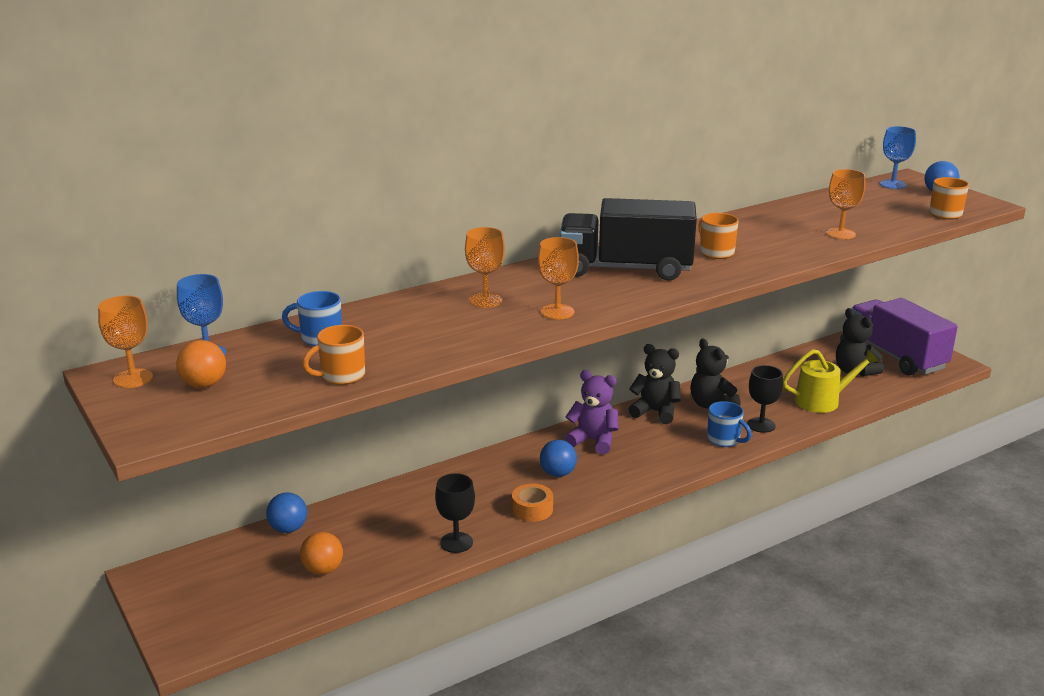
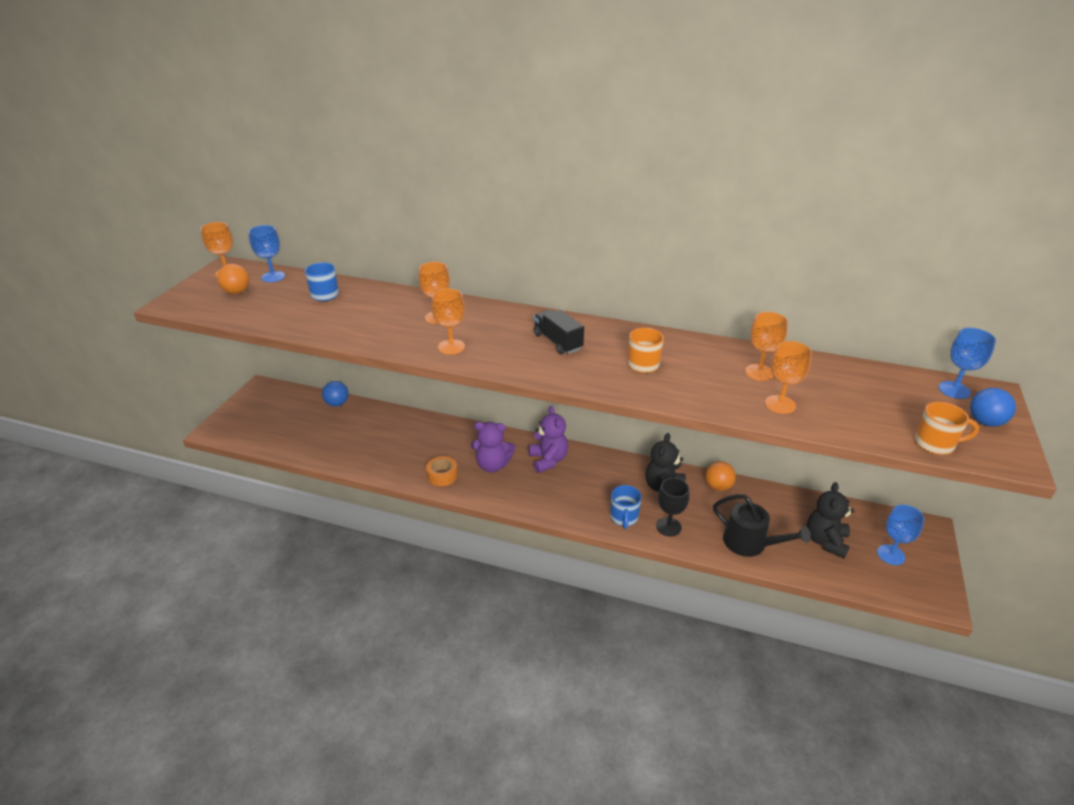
camera: 50 degrees right, 10 degrees up
(323, 570) = (311, 434): orange ball -> orange ball (718, 486)
(341, 376) = (283, 321): orange mug -> none
(456, 542) = (379, 465): black goblet -> none
(558, 473) = (492, 465): blue ball -> purple teddy bear
(625, 269) = (557, 342): black truck -> black truck, size x0.52
(655, 412) = (619, 468): black teddy bear -> none
(788, 223) = (759, 372): none -> orange goblet
(822, 401) = (750, 543): yellow watering can -> black watering can
(895, 356) = (890, 555): purple truck -> blue goblet

